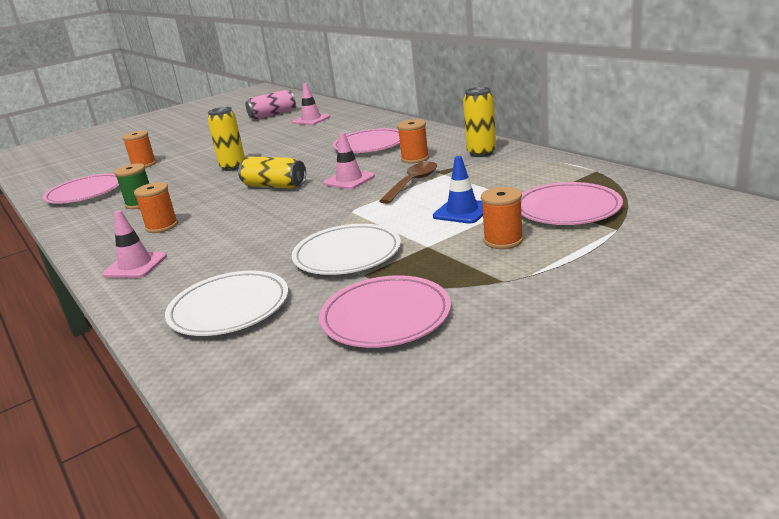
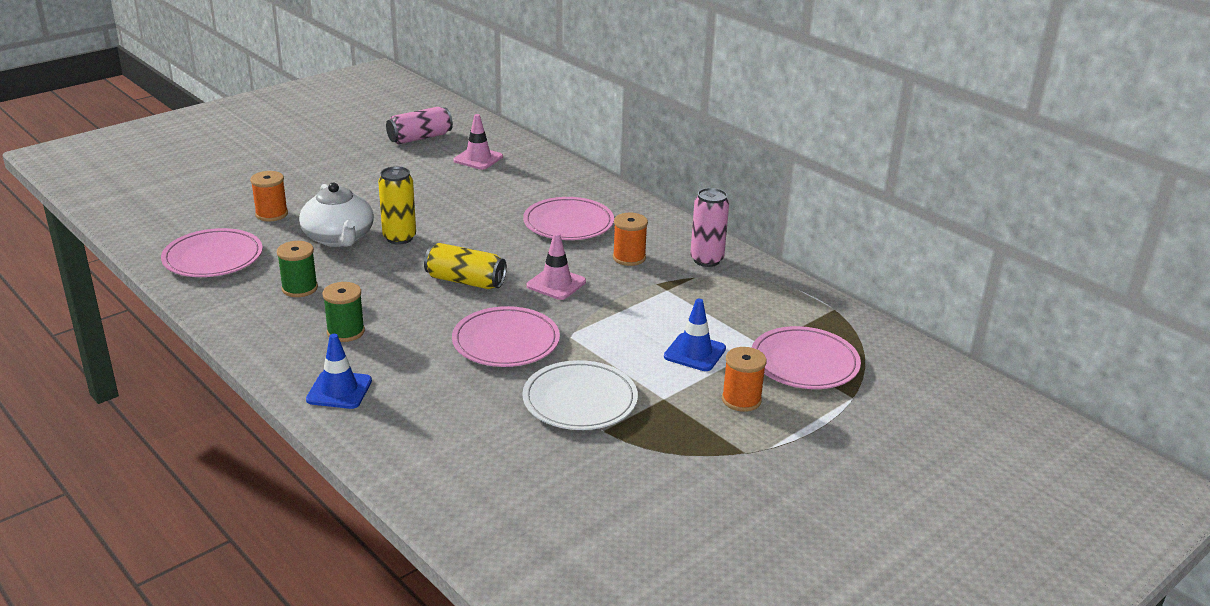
camera: 10 degrees left, 5 degrees up
(135, 265) = (339, 390): pink traffic cone -> blue traffic cone
(162, 226) = (346, 332): orange spool -> green spool
(186, 172) = (339, 238): none -> white teapot
(229, 308) = (471, 460): white plate -> none
(385, 316) = (636, 485): pink plate -> pink plate (506, 342)
(412, 183) = (633, 300): brown spoon -> none
(481, 153) = (706, 260): yellow can -> pink can

